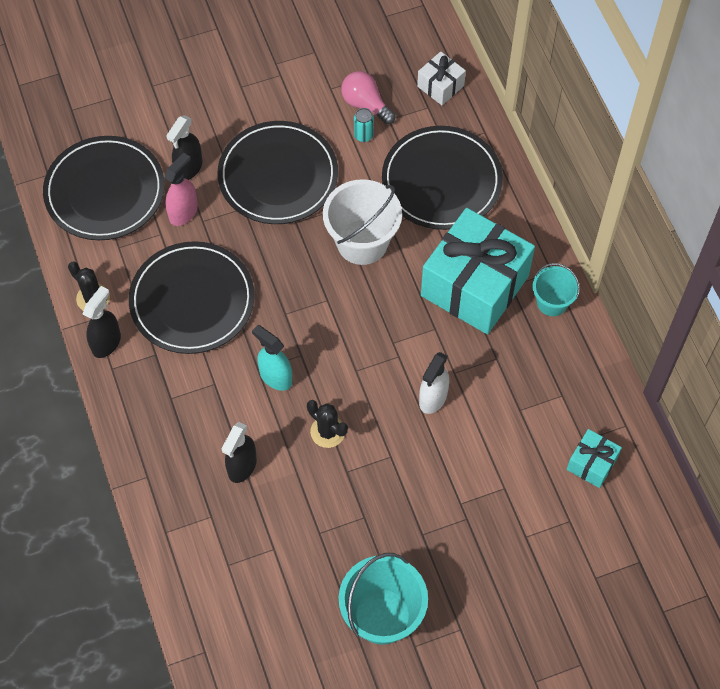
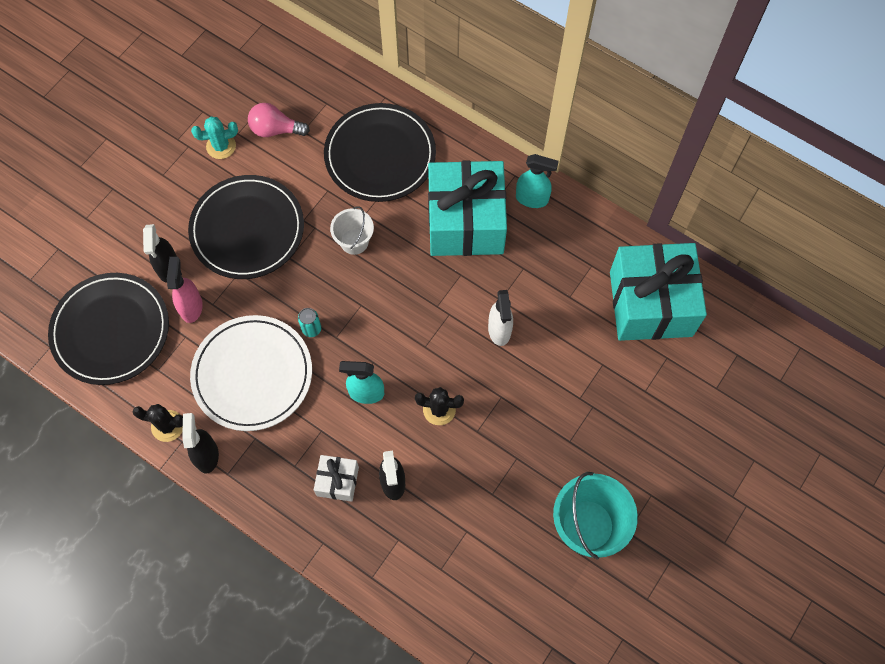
camera: 35 degrees left, 5 degrees up
(192, 300) = (252, 374): black plate -> white plate
(308, 91) = (221, 146): none -> turquoise cactus
(362, 242) = (354, 241): white bucket -> white bucket, size x0.59
(363, 135) = (292, 155): turquoise can -> turquoise can (311, 329)
(440, 86) = (324, 80): white gift -> white gift (337, 481)
(552, 302) = (532, 199): turquoise bucket -> turquoise spray bottle
(591, 464) = (650, 303): turquoise gift -> turquoise gift, size x2.21

